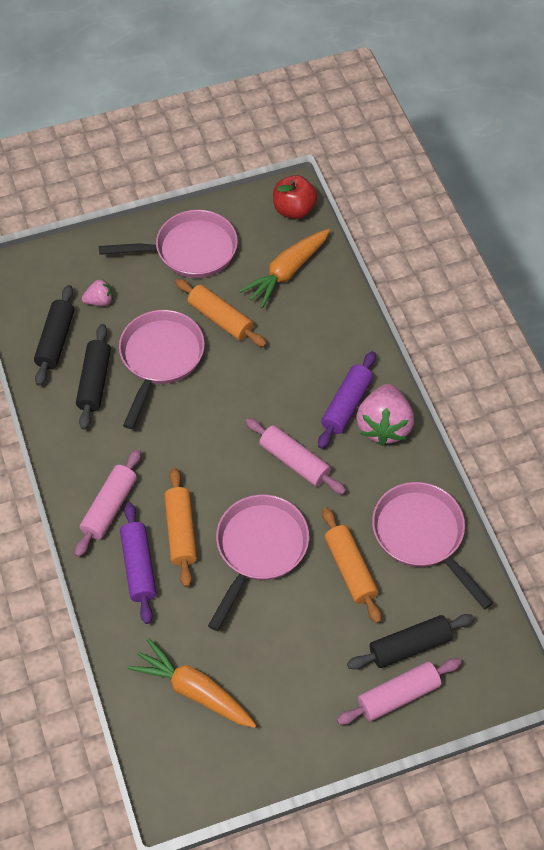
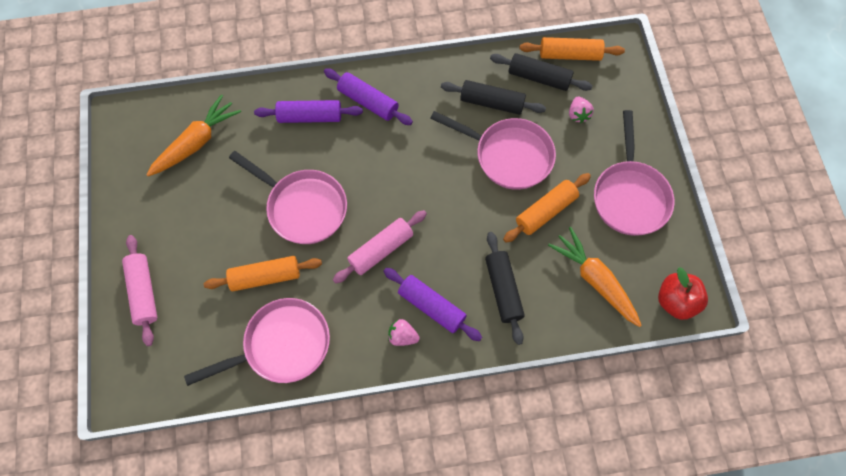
camera: 100 degrees right, 10 degrees up
(109, 507) = (368, 102): pink rolling pin -> purple rolling pin
(181, 531) = (334, 150): orange rolling pin -> orange rolling pin (569, 55)
(383, 426) = (402, 336): pink strawberry -> pink strawberry, size x0.50
(409, 646) = (182, 311): black rolling pin -> black rolling pin (503, 290)

